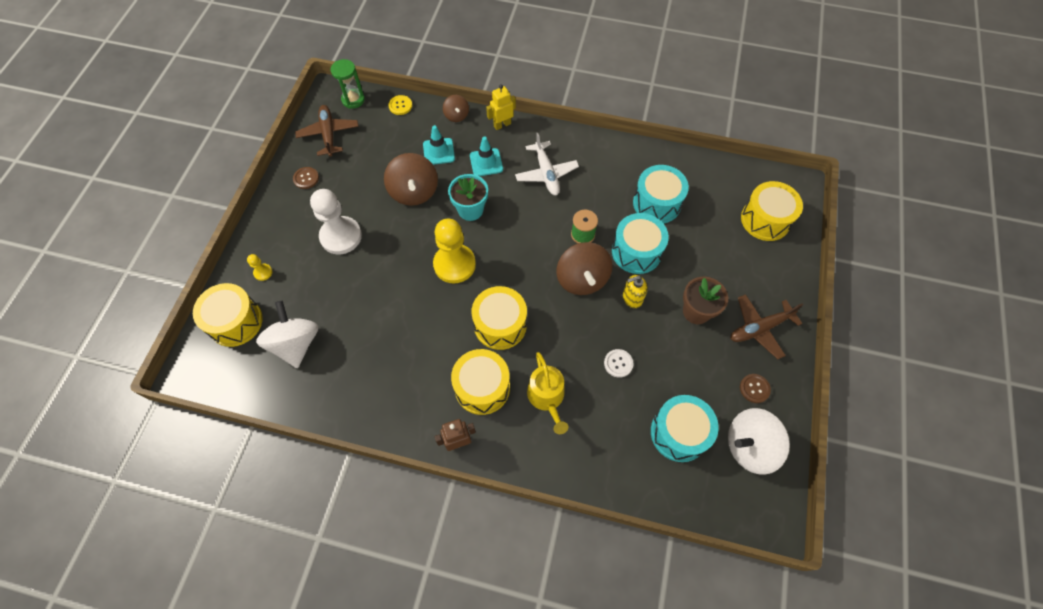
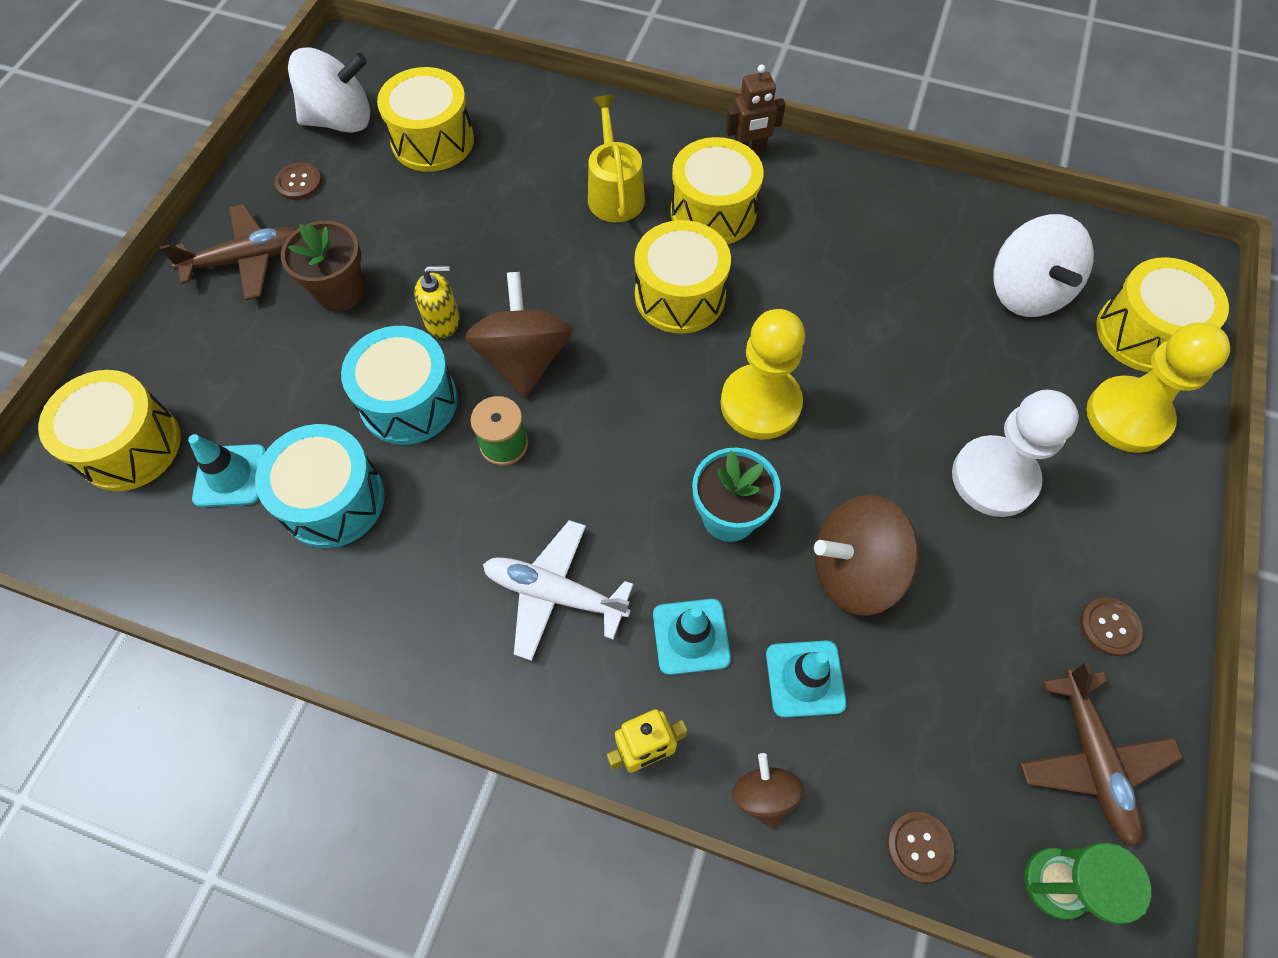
camera: 175 degrees left, 0 degrees up
(263, 272) = (1127, 416): yellow pawn -> yellow pawn, size x2.33
(400, 106) = (919, 846): yellow button -> brown button
(414, 192) = (854, 570): brown spinning top -> brown spinning top turned 90 degrees counterclockwise
(546, 173) = (554, 593): white plane -> white plane turned 60 degrees counterclockwise
(618, 363) = (495, 228): white button -> none
(679, 433) = (432, 140): turquoise drum -> yellow drum
(709, 210) = (230, 476): none -> turquoise traffic cone

